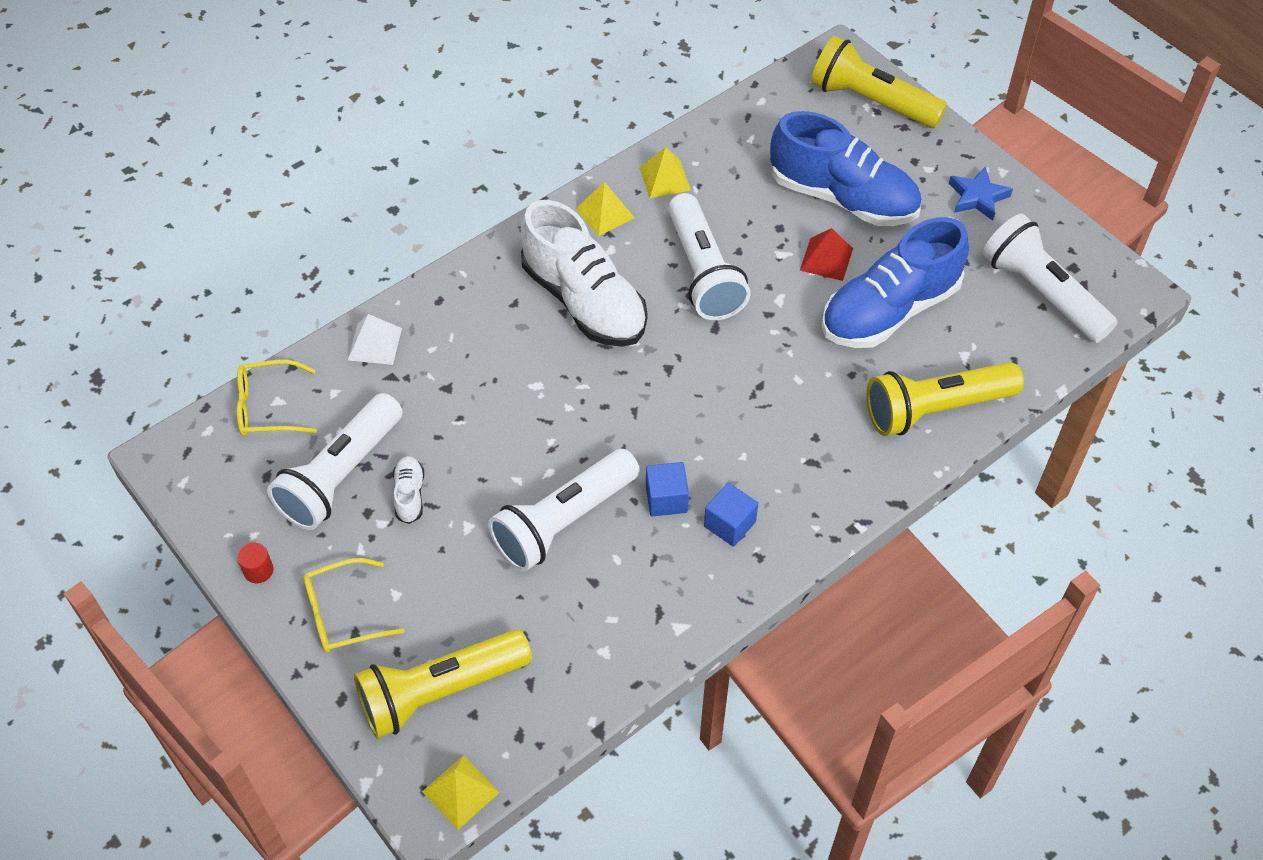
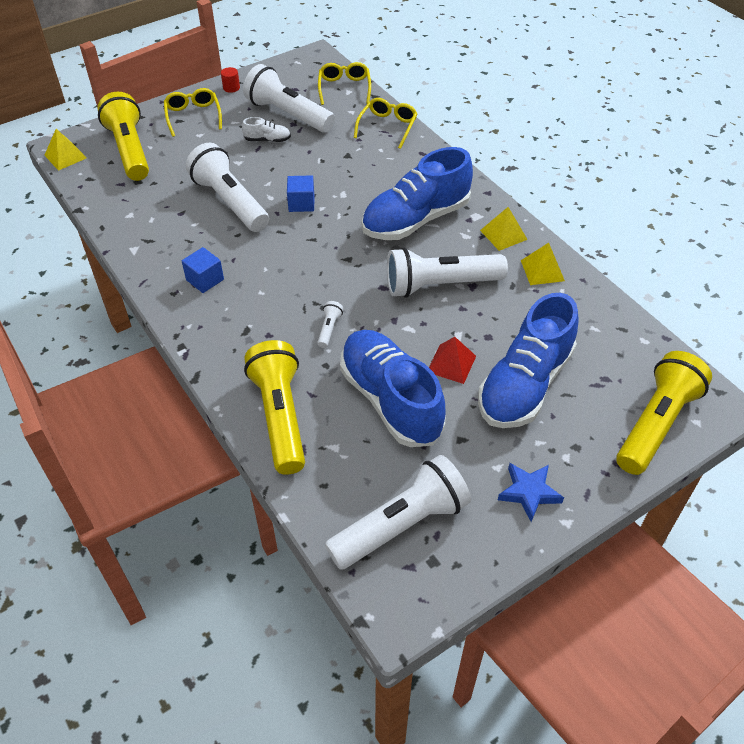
camera: 95 degrees right, 5 degrees down
(375, 344) = (387, 127): white pyramid -> yellow glasses
(584, 301) = (415, 220): white shoe -> blue shoe
(666, 499) = (234, 250): blue cube -> blue cube (301, 203)
(794, 376) = (329, 329): none -> white flashlight

